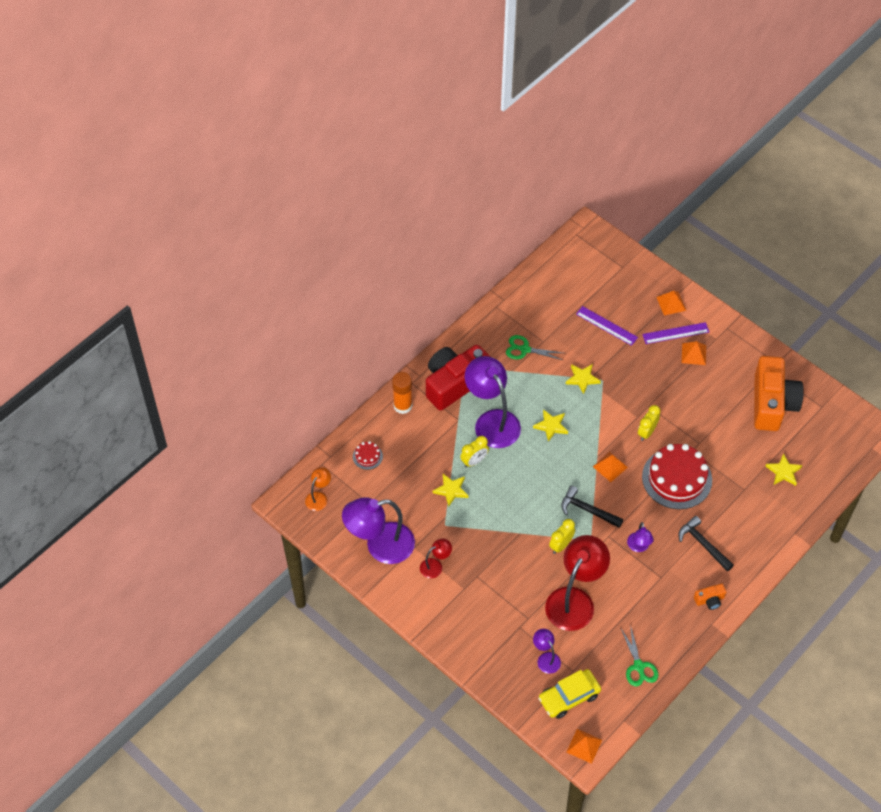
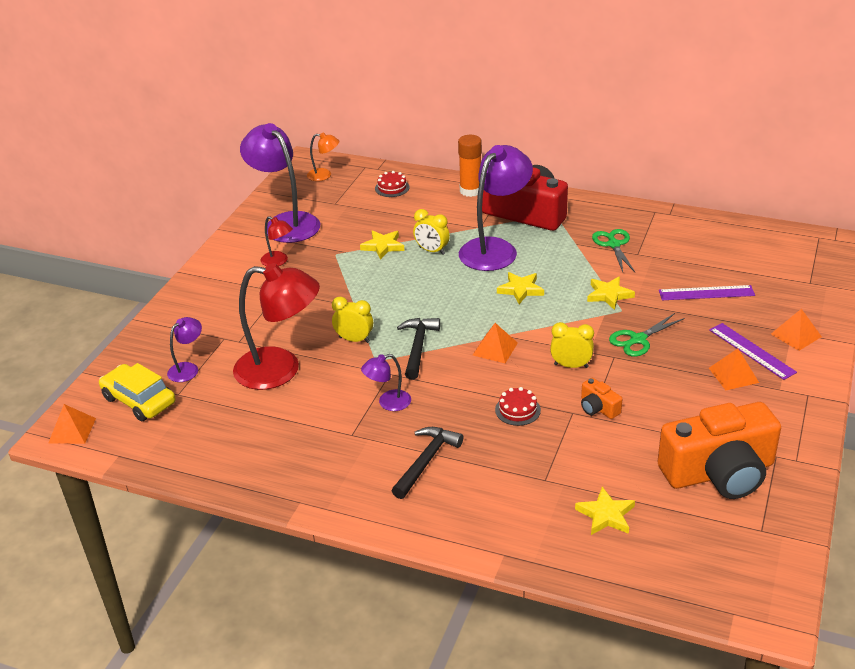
camera: 70 degrees right, 20 degrees down
(606, 326) = (706, 293): purple ruler -> purple ruler turned 75 degrees clockwise
(639, 666) = (204, 448): green scissors -> green scissors (638, 339)
(677, 478) = (517, 410): red cake -> red cake, size x0.44
(709, 600) = (338, 490): orange camera -> orange camera (598, 408)

